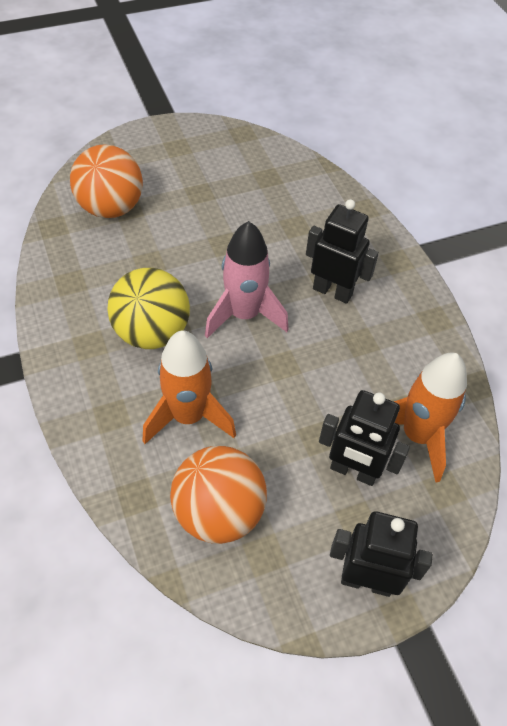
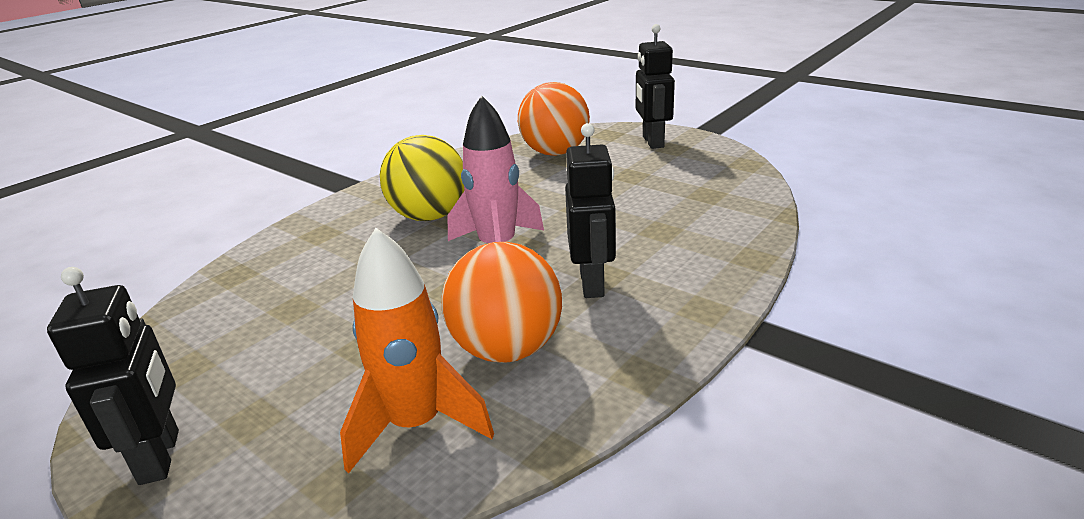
camera: 65 degrees right, 25 degrees down
(188, 416) = (342, 266): orange rocket -> none
(218, 512) = (230, 321): orange ball -> orange ball (507, 349)
(353, 471) = (326, 389): black robot -> black robot (652, 142)

